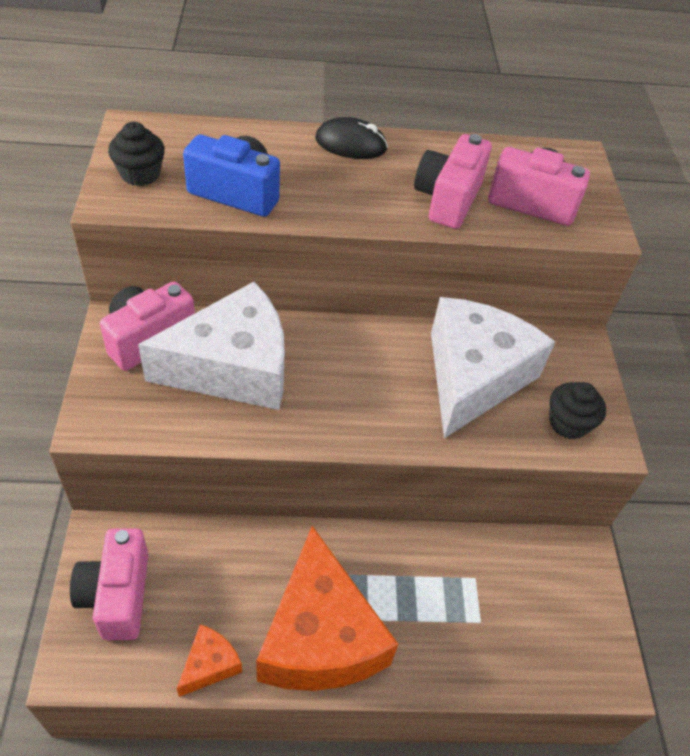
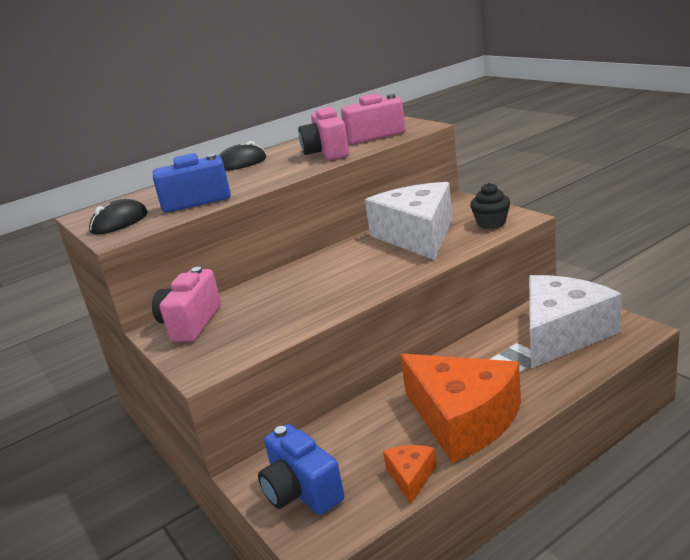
camera: 25 degrees left, 25 degrees down
(117, 595) = (301, 491): pink camera -> blue camera
(140, 174) = (119, 222): black cupcake -> black mouse
(233, 367) = (267, 304): white cheese -> white cheese (562, 334)

